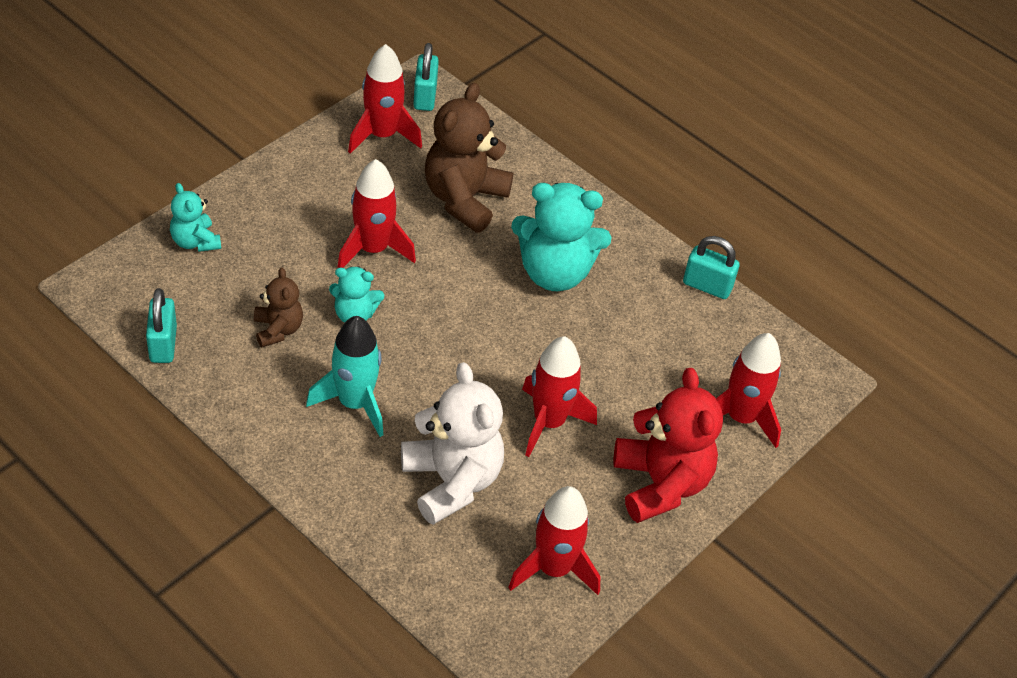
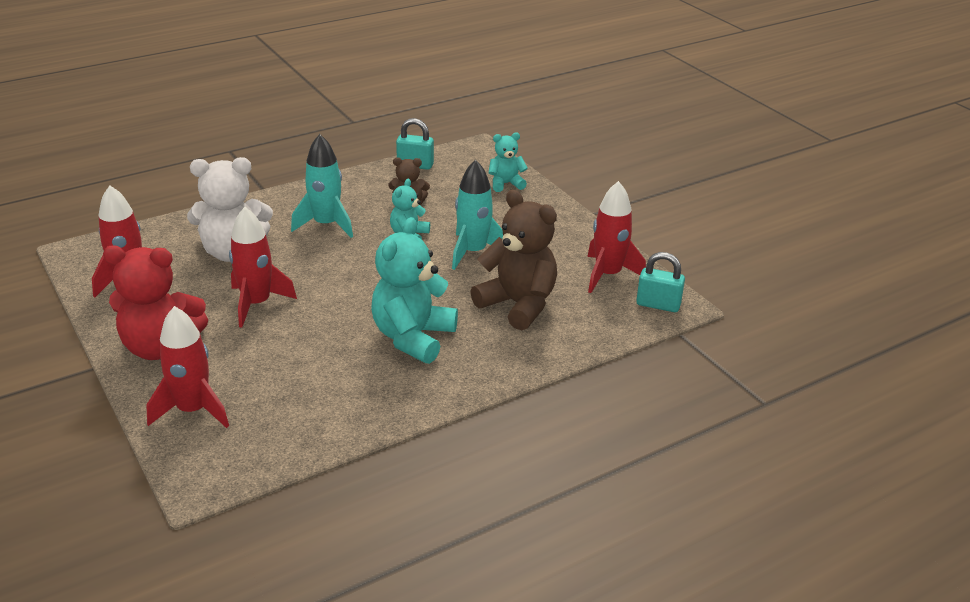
camera: 110 degrees right, 15 degrees down
(372, 249) = (473, 252): red rocket -> turquoise rocket
(707, 286) = (357, 430): turquoise padlock -> none

